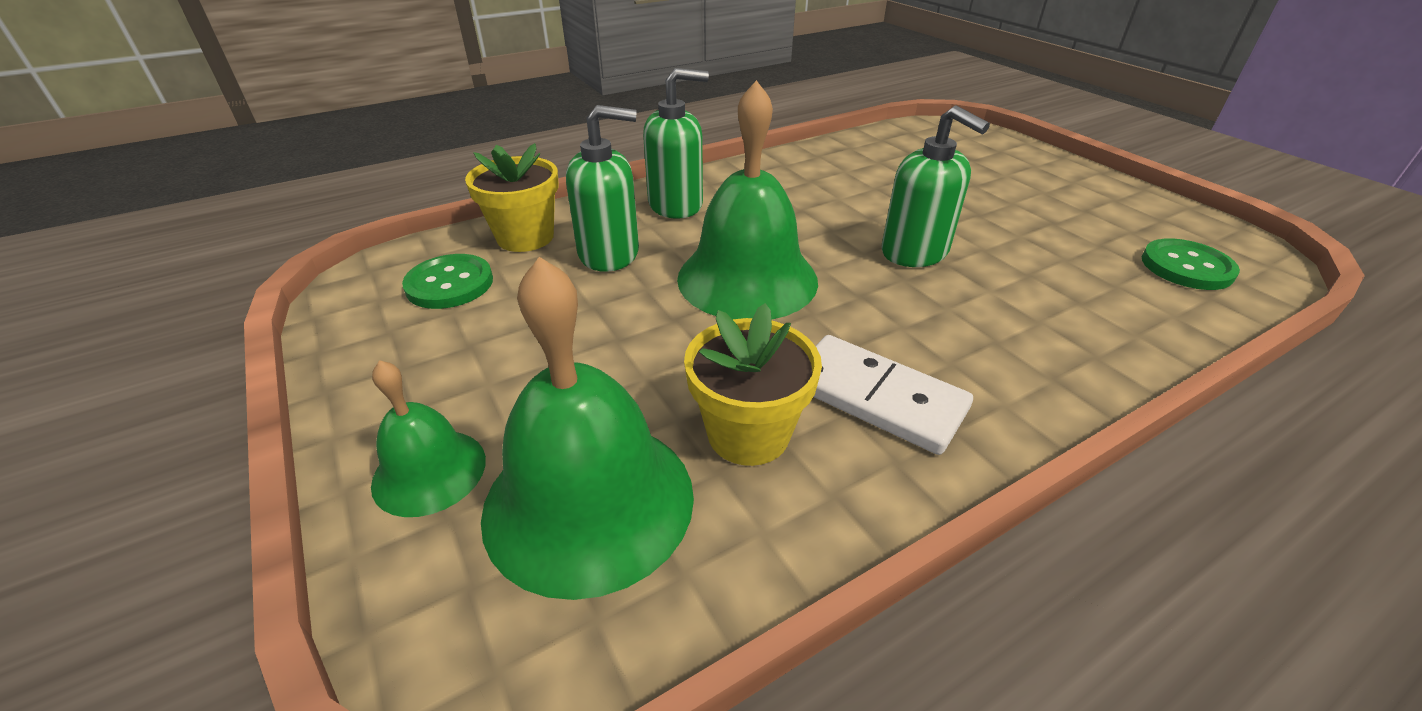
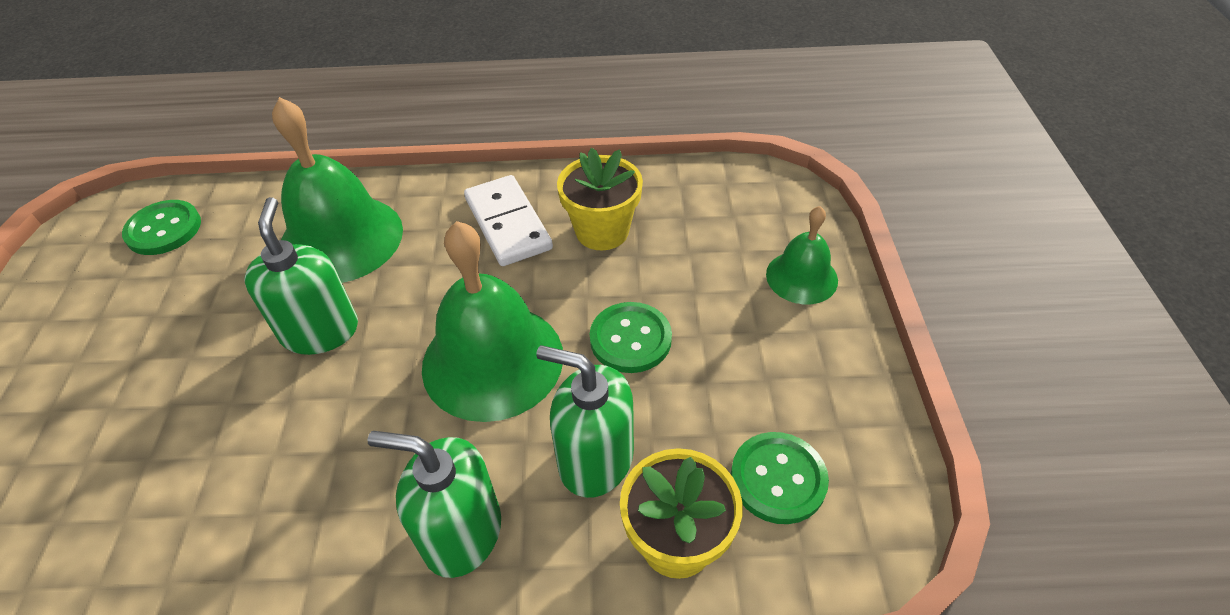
camera: 150 degrees left, 10 degrees up
(589, 501) = (712, 228): green bell -> green bell (341, 239)
(629, 332) = (630, 339): none -> green button

